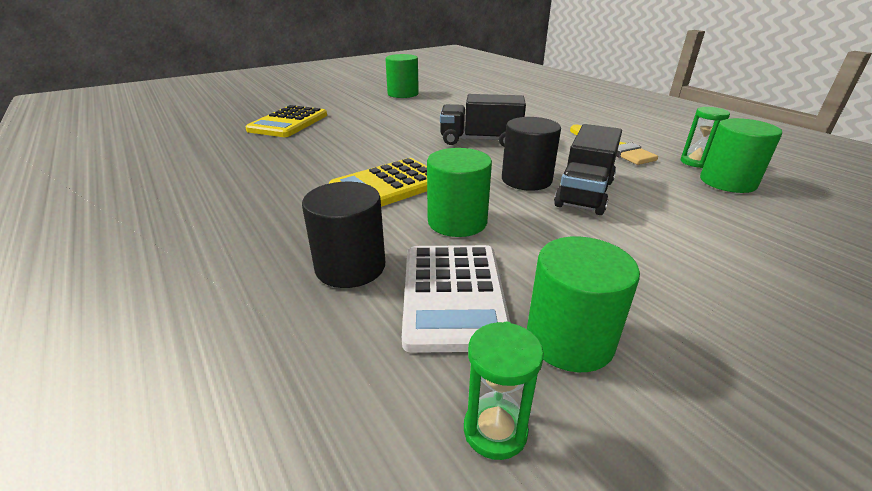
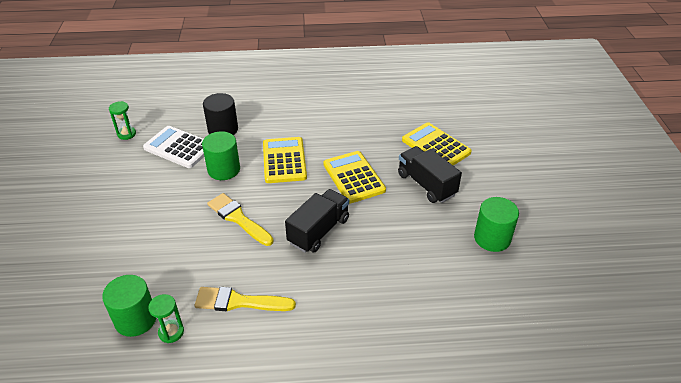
camera: 120 degrees right, 10 degrees up
(380, 144) = (354, 177): none -> yellow calculator
(526, 180) = (238, 218): black cylinder -> yellow brush
(569, 339) = (131, 163): green cylinder -> none
(584, 193) = (199, 233): black truck -> black truck (426, 184)

